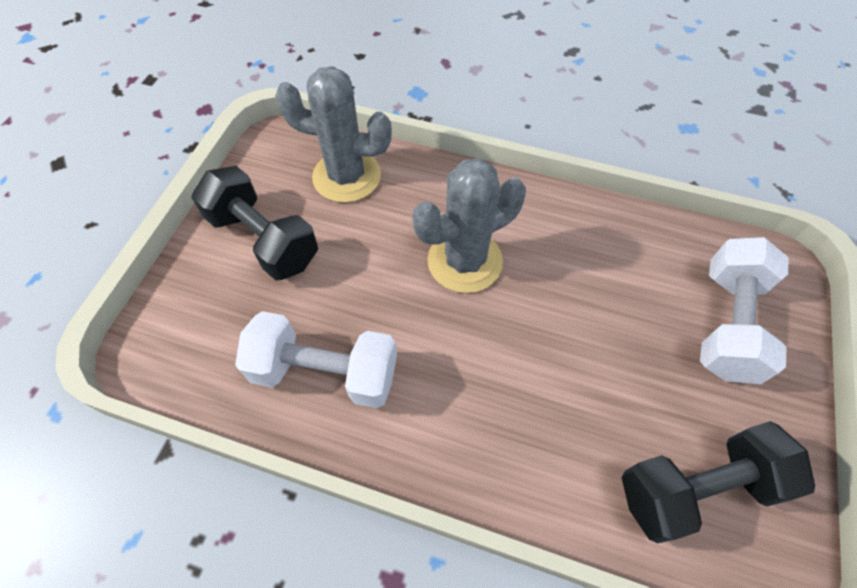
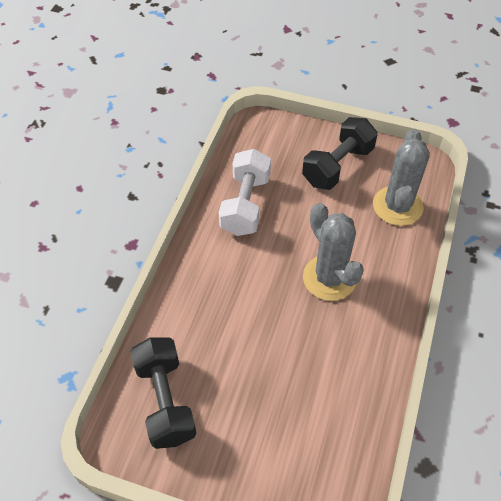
camera: 90 degrees right, 5 degrees down
(727, 323) = (284, 452): white dumbbell -> none

